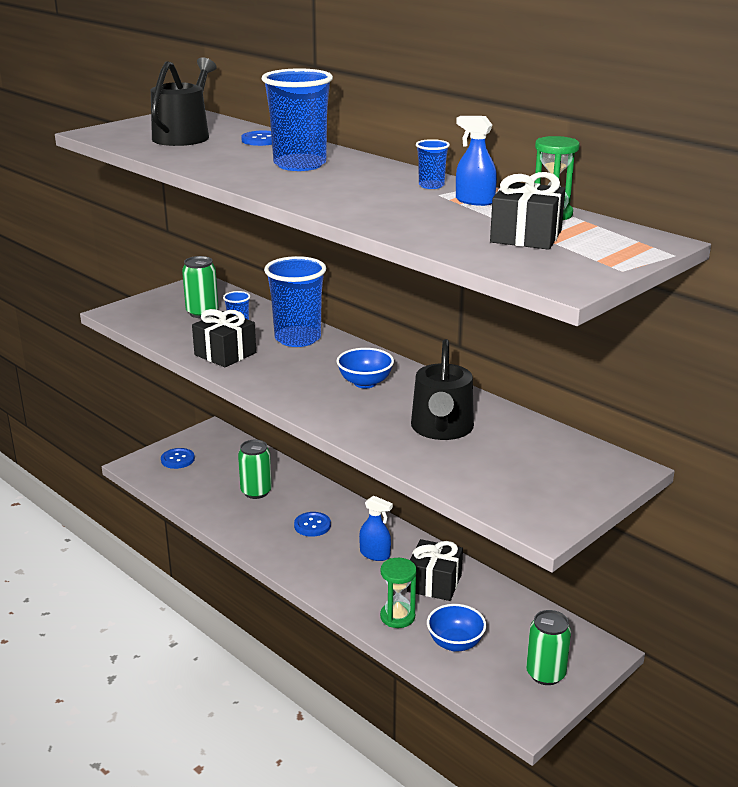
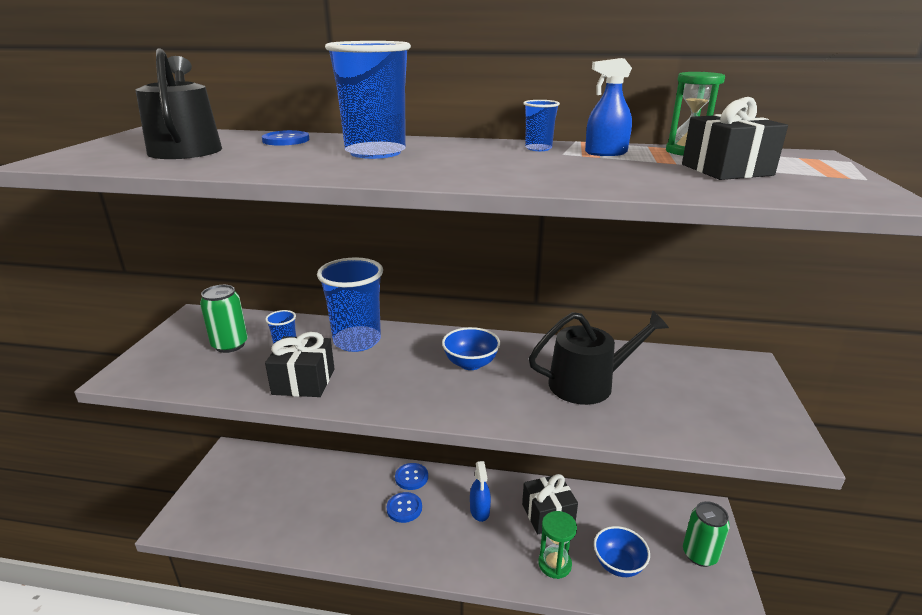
camera: 35 degrees left, 0 degrees up
(177, 459) = (218, 498): blue button -> blue button (411, 477)
(256, 492) = (325, 497): green can -> none
(375, 554) = (479, 510): blue spray bottle -> blue spray bottle turned 90 degrees clockwise
(442, 428) = (588, 383): black watering can -> black watering can turned 75 degrees counterclockwise

